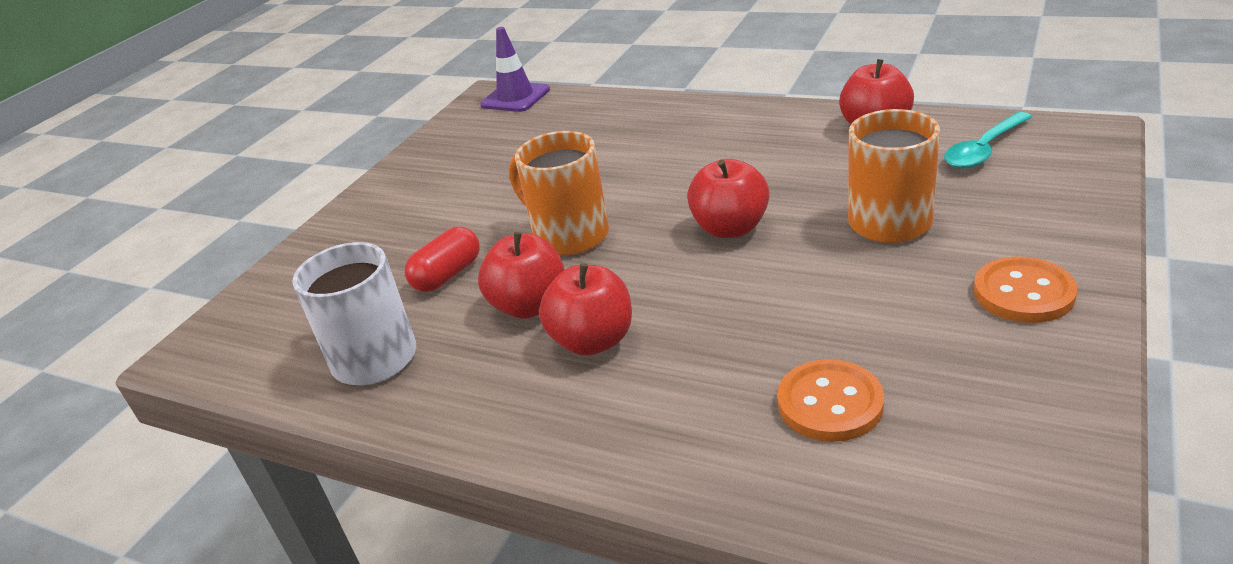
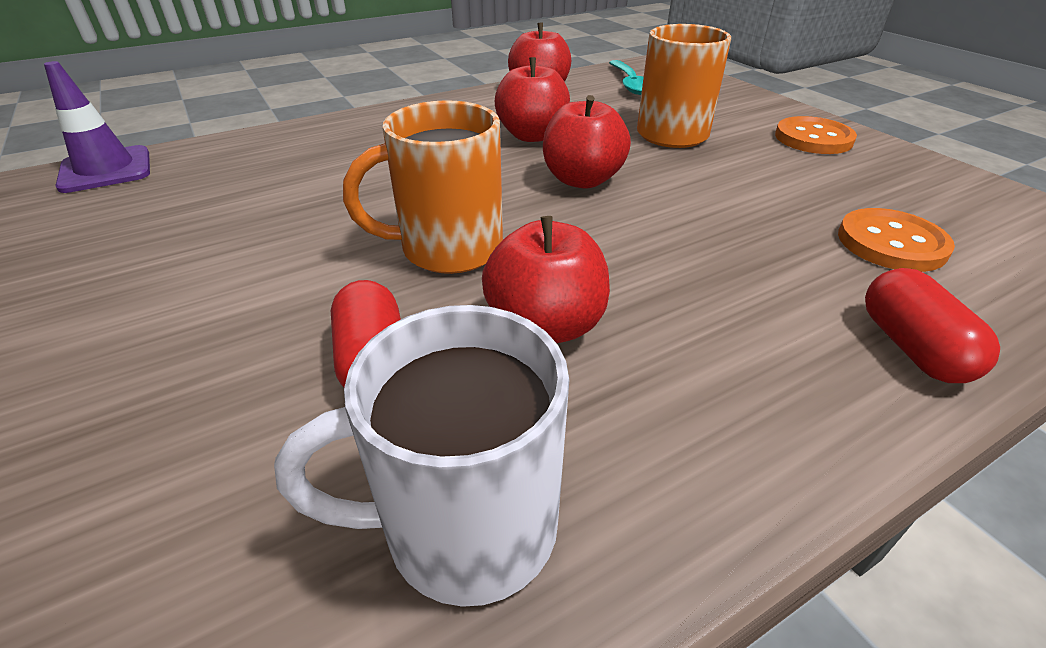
camera: 60 degrees left, 5 degrees up
(593, 341) = (670, 313): red apple -> red apple (532, 136)
(666, 451) = (911, 347): none -> red capsule

